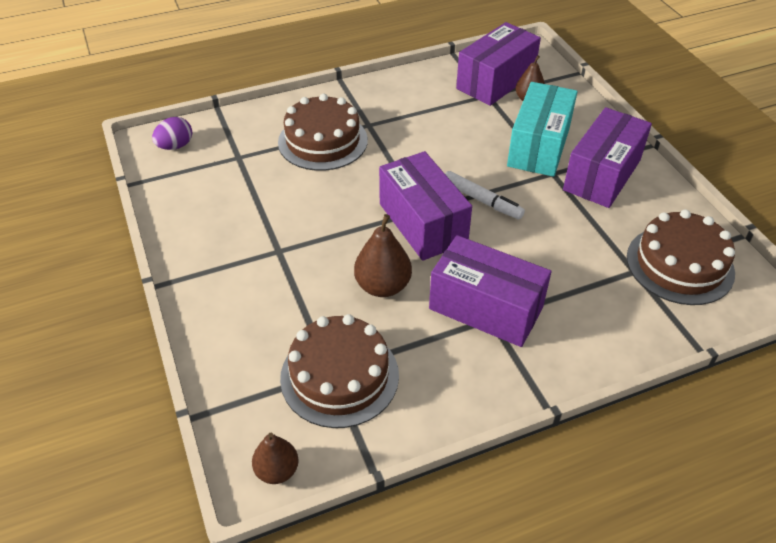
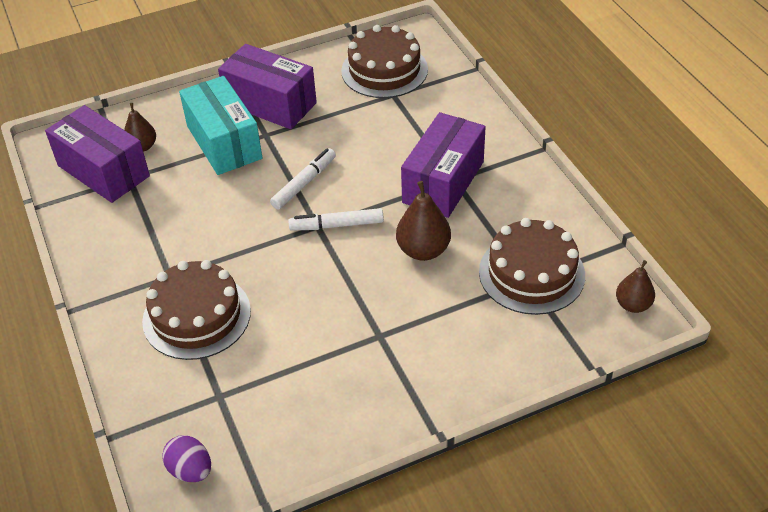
camera: 90 degrees left, 0 degrees up
(422, 223) = (337, 225): purple box -> white marker
(539, 146) = (224, 142): turquoise box -> turquoise box turned 45 degrees clockwise

